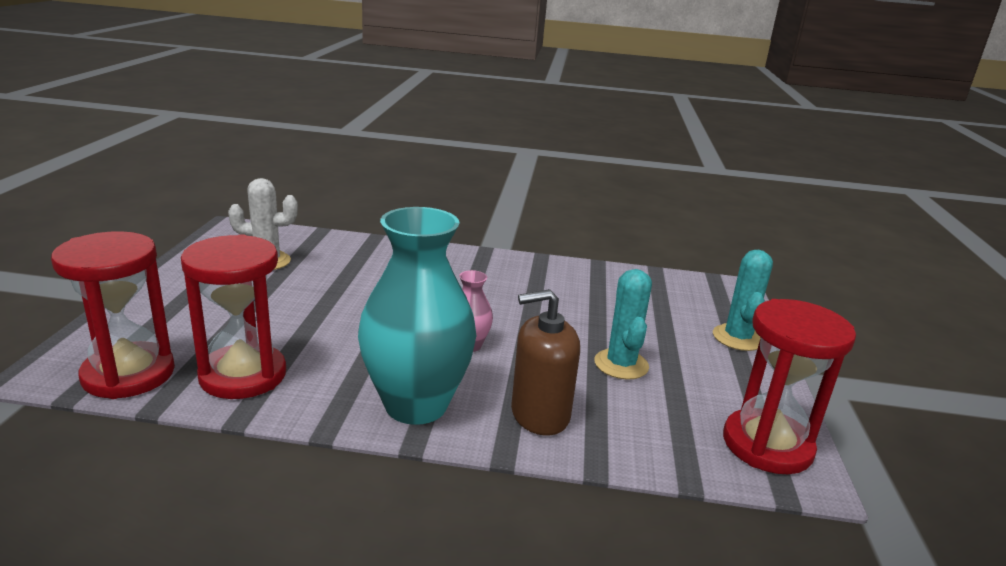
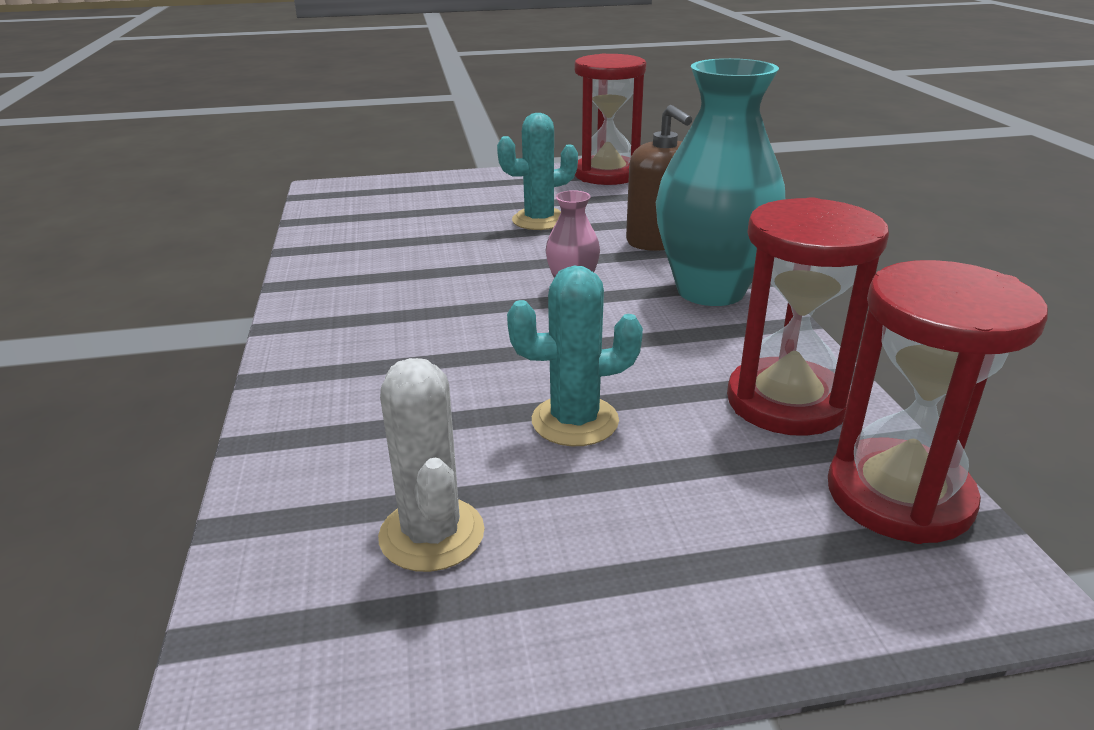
camera: 105 degrees left, 5 degrees up
(737, 338) = (444, 184): turquoise cactus -> turquoise cactus (575, 421)

